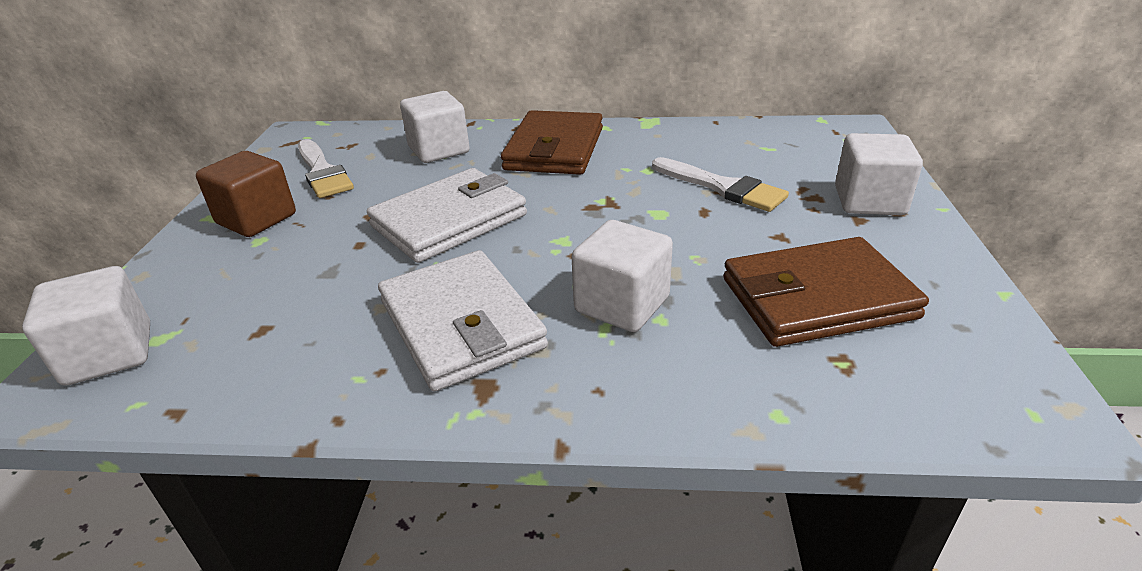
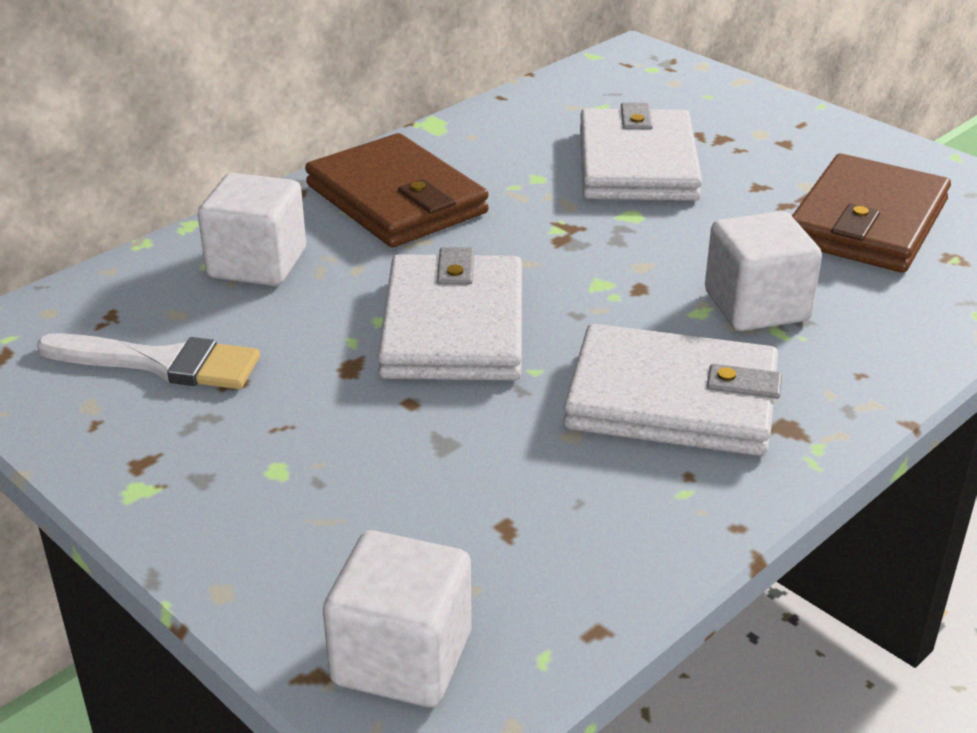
camera: 50 degrees left, 0 degrees up
(256, 219) = (213, 454): brown cube -> none
(723, 187) = (637, 164): white brush -> white wallet
(869, 201) = (766, 123): white cube -> none

